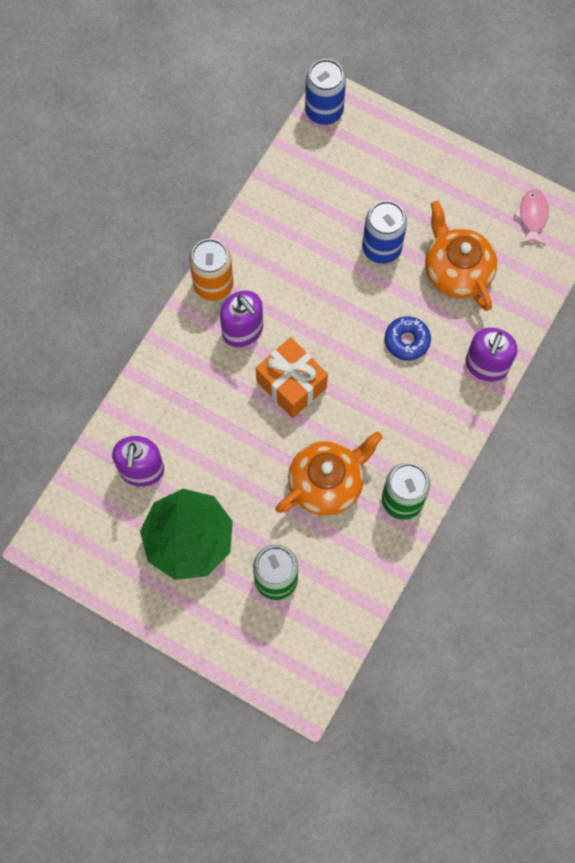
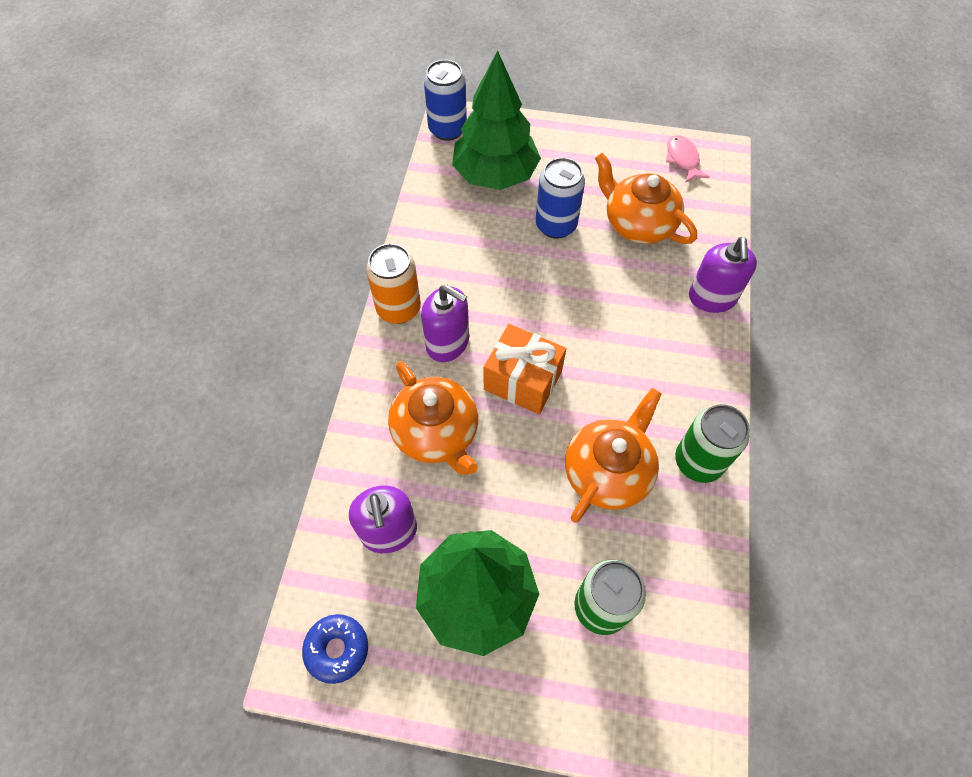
camera: 20 degrees left, 10 degrees down
(205, 405) = (436, 433): none -> orange teapot
(348, 177) = (495, 175): none -> green tree
(407, 341) = (622, 300): blue donut -> blue donut (337, 649)

